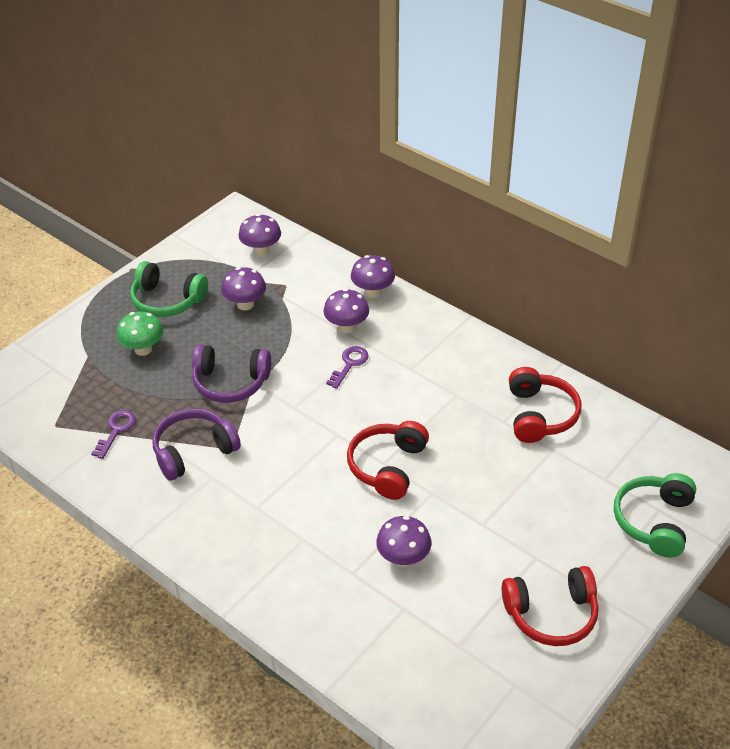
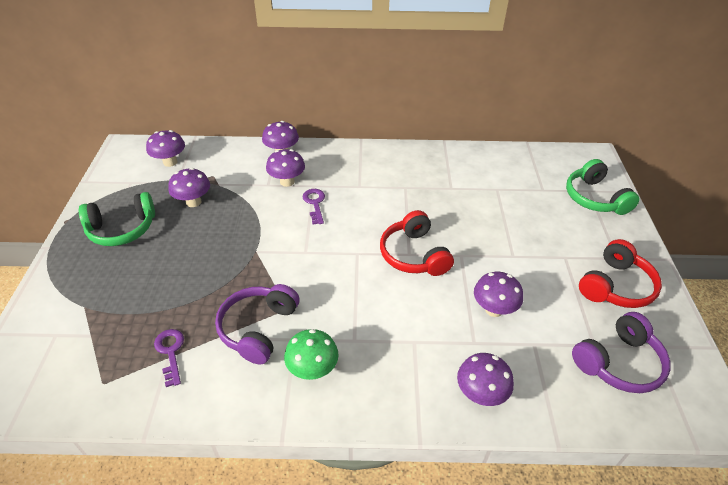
camera: 40 degrees left, 0 degrees up
(143, 349) = (134, 275): green mushroom -> green mushroom (312, 369)
(230, 382) = (237, 261): purple headphones -> purple headphones (618, 363)
(310, 613) = (480, 394): none -> purple mushroom
(540, 415) = (466, 173): red headphones -> none

